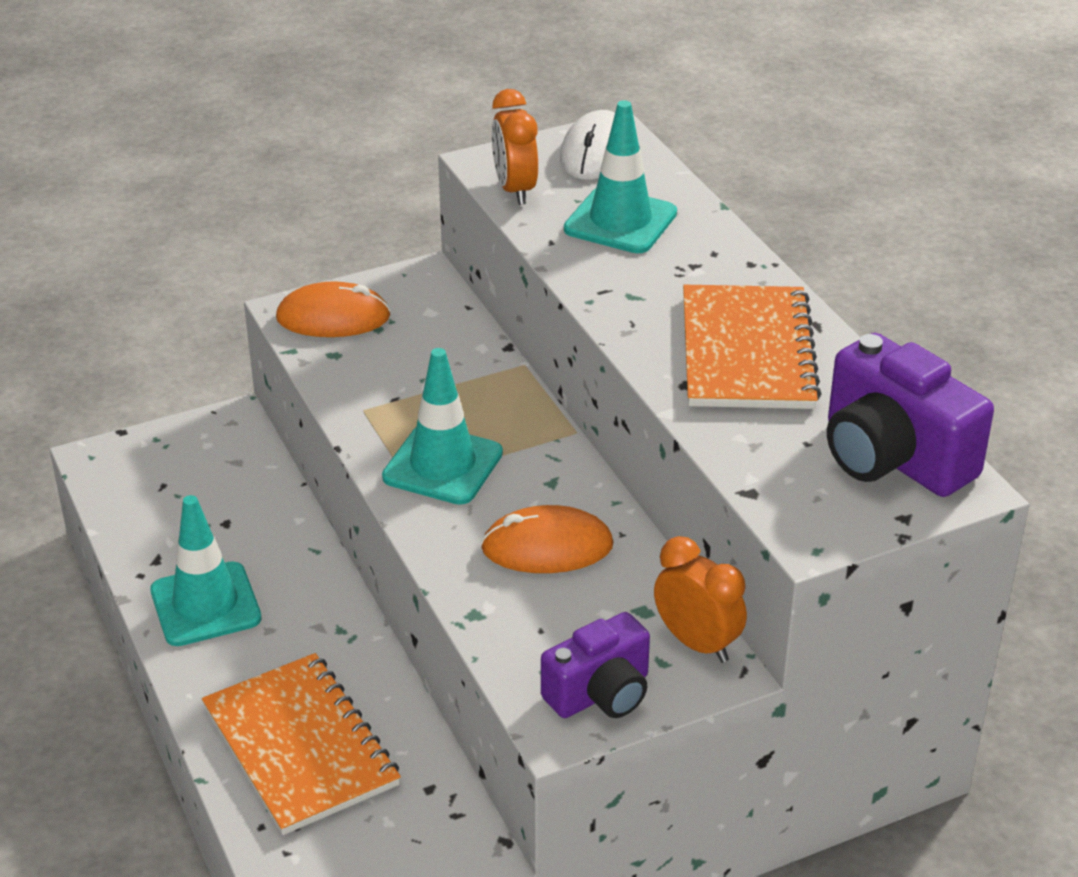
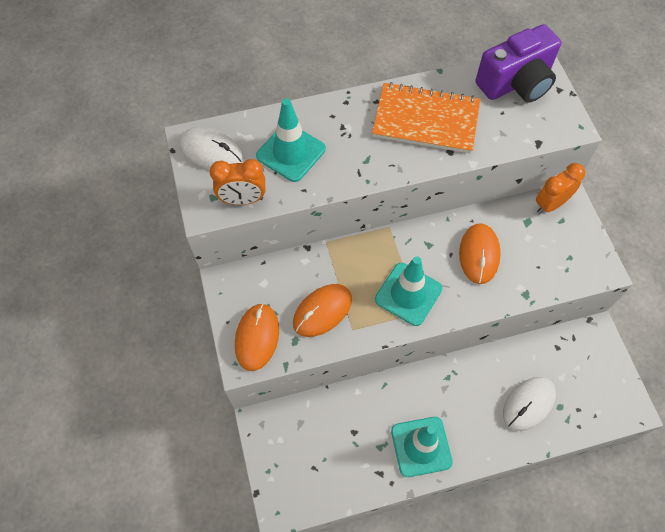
camera: 80 degrees left, 25 degrees up
(300, 746) = (528, 404): orange notebook -> white mouse
(391, 375) = (322, 311): none -> orange mouse
(600, 693) = (581, 249): purple camera -> none

